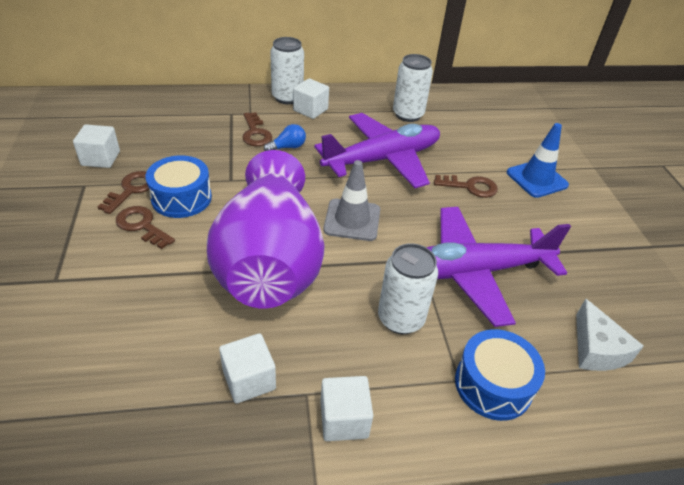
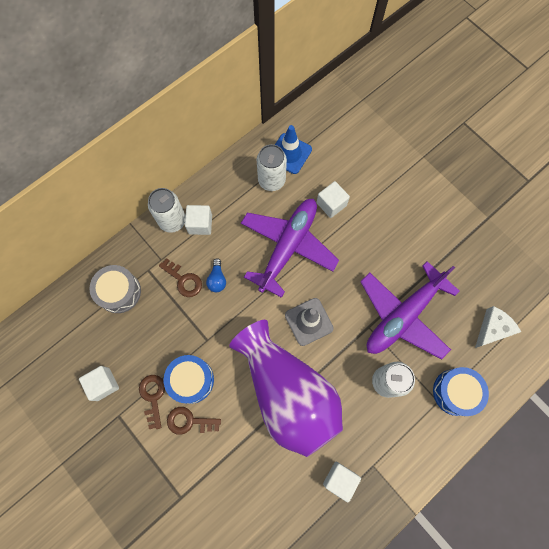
camera: 30 degrees left, 30 degrees up
(190, 114) = (119, 292): none -> grey drum
(287, 147) = (217, 279): blue light bulb -> blue light bulb turned 150 degrees clockwise
(344, 419) = (400, 467): white cube -> white cube (331, 204)
(470, 187) = (359, 235): brown key -> none
(536, 179) = (394, 196): blue traffic cone -> blue traffic cone (289, 153)
(596, 349) = (492, 329): white cheese -> white cheese turned 90 degrees counterclockwise

